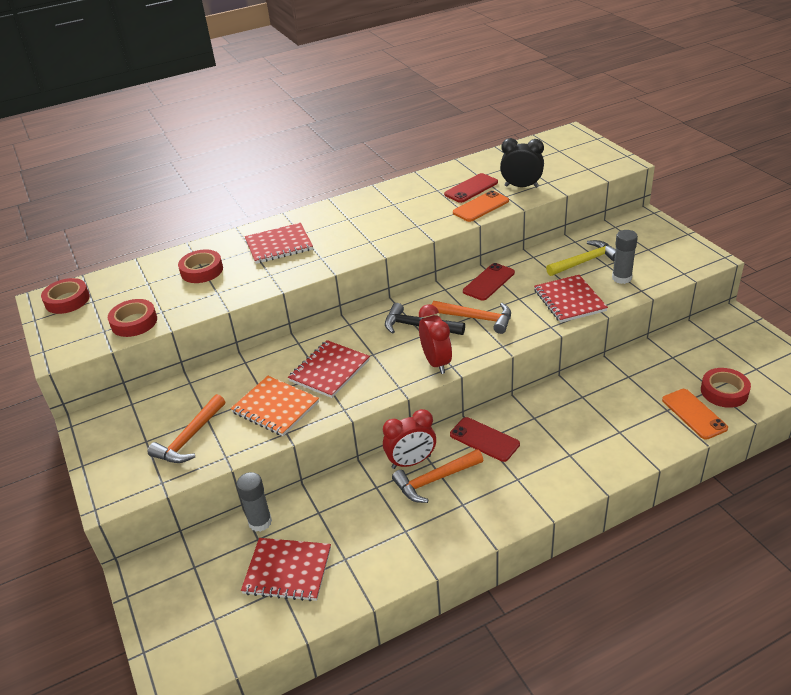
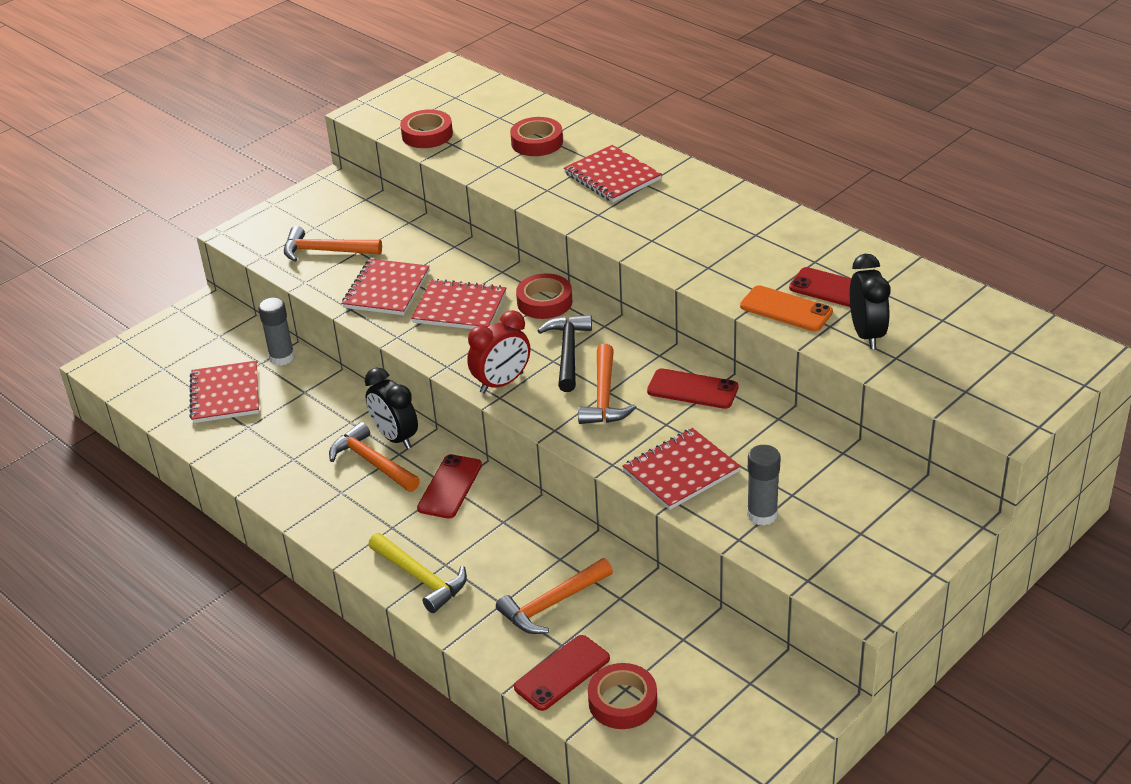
camera: 70 degrees right, 0 degrees up
(67, 300) = (451, 82): red tape -> red tape (544, 302)
(275, 407) = (386, 289): orange notebook -> red notebook
(411, 462) = (395, 438): red clock -> black clock
(584, 261) = (789, 471): yellow hammer -> yellow hammer (420, 578)
(626, 407) = (552, 604): none -> orange hammer
(694, 414) = (562, 673): orange phone -> red phone

